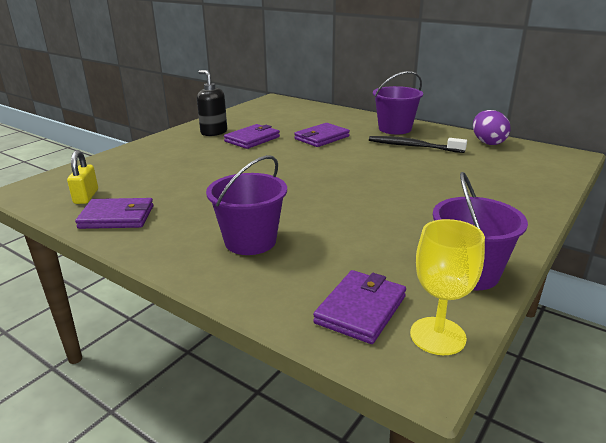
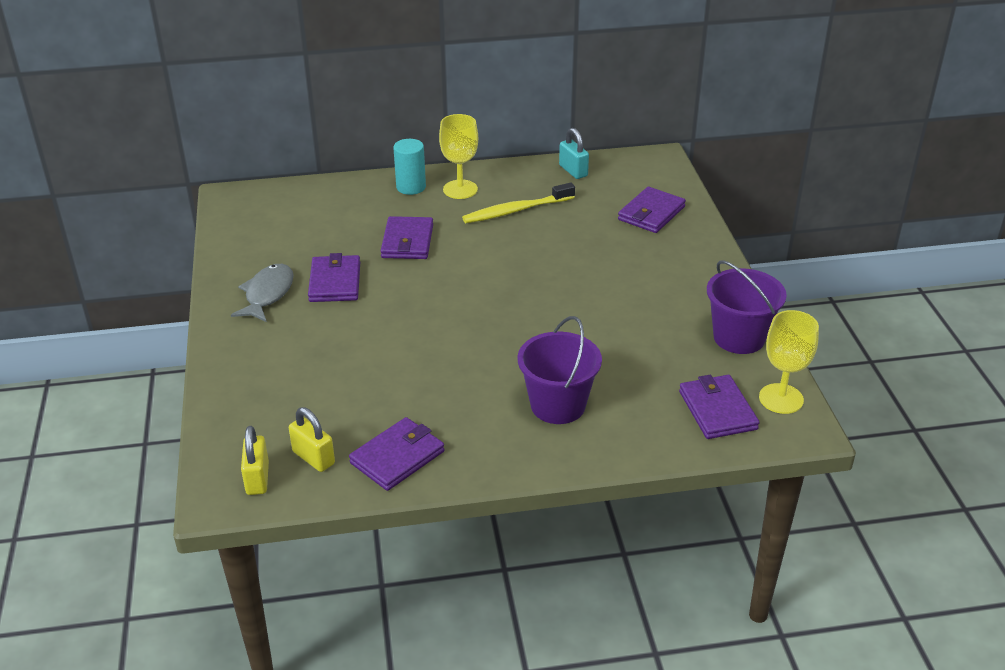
camera: 45 degrees left, 10 degrees up
(49, 192) = (257, 478): none -> yellow padlock
(214, 132) = (267, 294): black soap dispenser -> grey fish
(368, 120) = (411, 187): none -> turquoise cylinder
(395, 129) = (460, 189): purple bucket -> yellow goblet
(413, 146) = (516, 210): black toothbrush -> yellow toothbrush
(488, 142) = (573, 171): purple egg -> turquoise padlock
(514, 178) = (651, 213): none -> purple wallet

